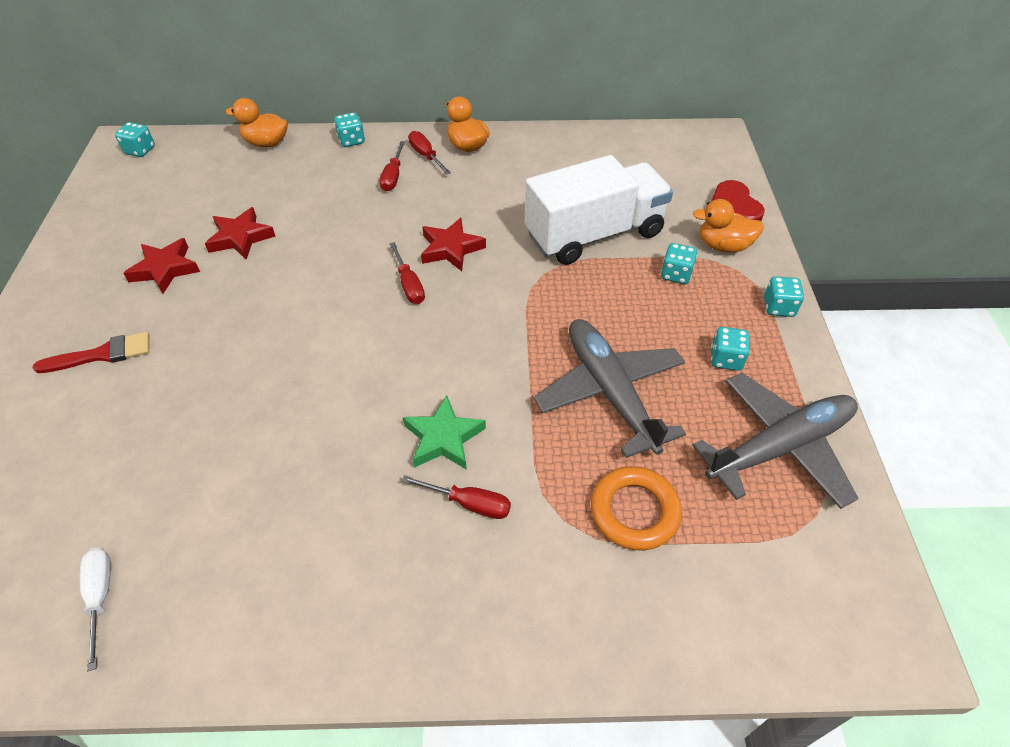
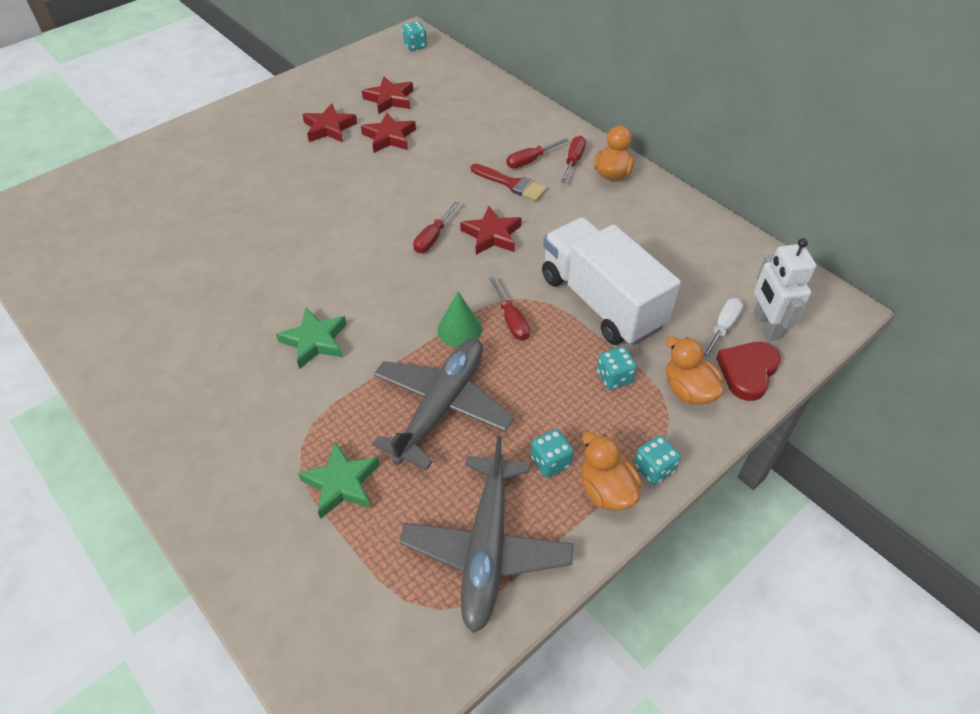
camera: 50 degrees right, 0 degrees up
(100, 597) = (88, 272): white screwdriver -> white screwdriver (722, 328)
(102, 354) = (241, 154): red brush -> red brush (511, 184)
(188, 208) = (389, 99): none -> red star
(266, 143) = (488, 86): orange duck -> orange duck (606, 490)
(351, 140) = (541, 118): turquoise dice -> none
(469, 503) = (273, 387): red screwdriver -> red screwdriver (511, 320)
(536, 331) = (459, 329): none -> green cone
(594, 234) = (601, 301): white truck -> white truck turned 150 degrees counterclockwise
(634, 511) = (341, 483): orange ring -> green star
(700, 174) = (766, 325): none -> white robot
(779, 447) = (487, 547): grey plane -> grey plane turned 75 degrees clockwise

